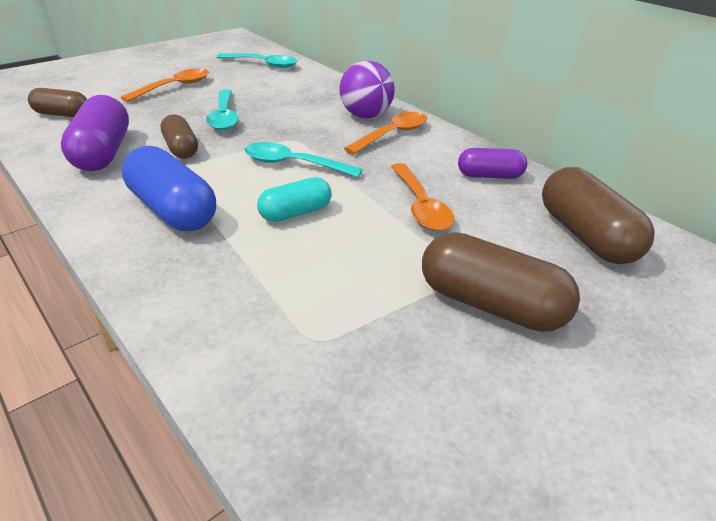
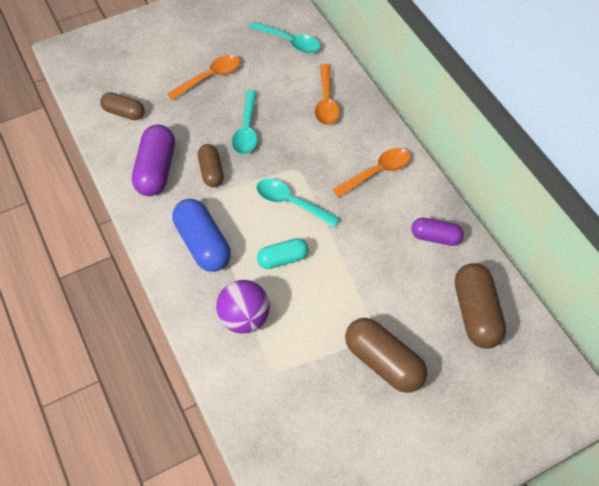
camera: 15 degrees right, 20 degrees up
(365, 116) = (362, 141): purple ball -> purple ball (244, 318)
(420, 206) = (371, 264): orange spoon -> orange spoon (326, 102)

